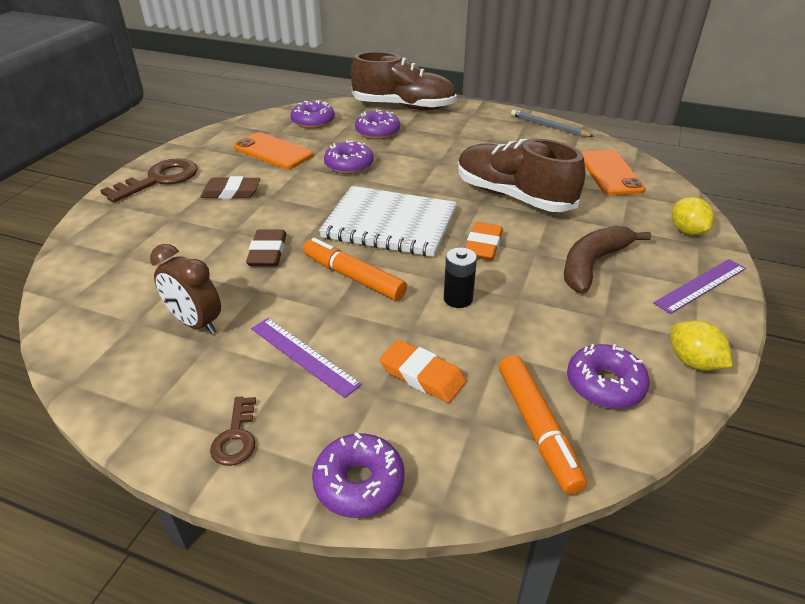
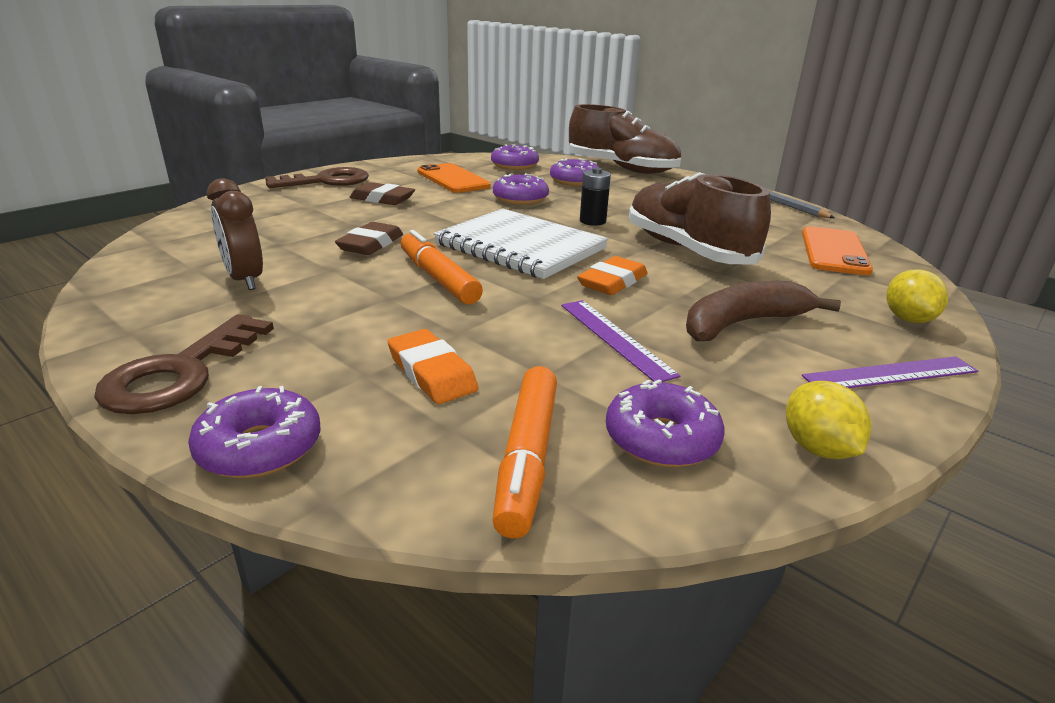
camera: 20 degrees right, 10 degrees down
(236, 437) = (180, 373): brown key -> brown key, size x1.85
(303, 355) = (320, 326): purple ruler -> purple ruler (615, 338)
(458, 299) = (539, 318): black battery -> black battery (592, 221)

